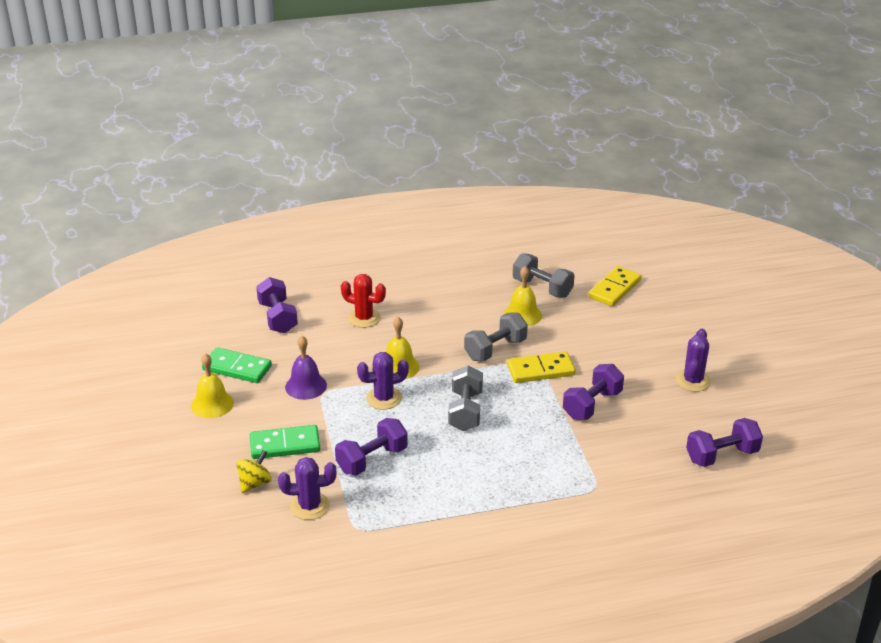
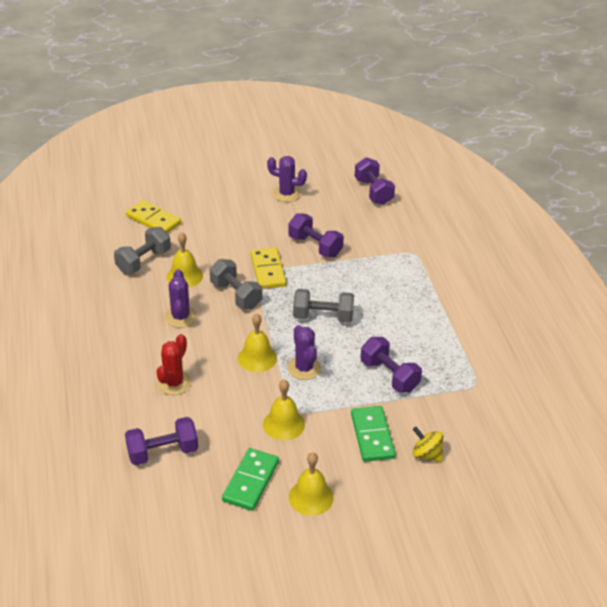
camera: 90 degrees left, 5 degrees up
(306, 386) = (283, 424): purple bell -> yellow bell
(309, 506) = (452, 415): purple cactus -> purple cactus (180, 317)

